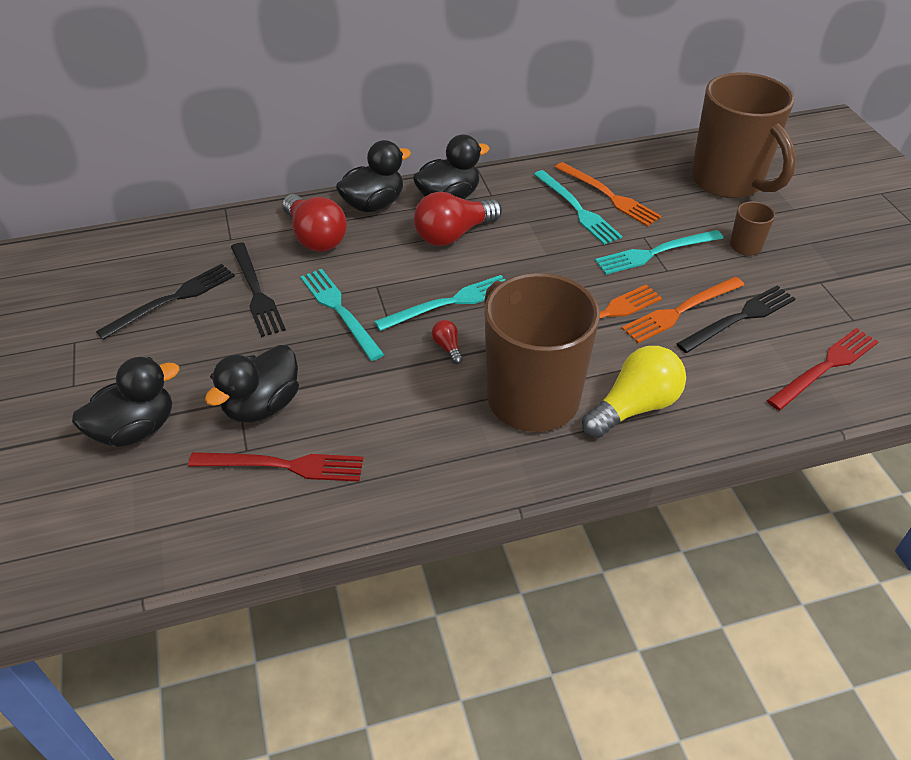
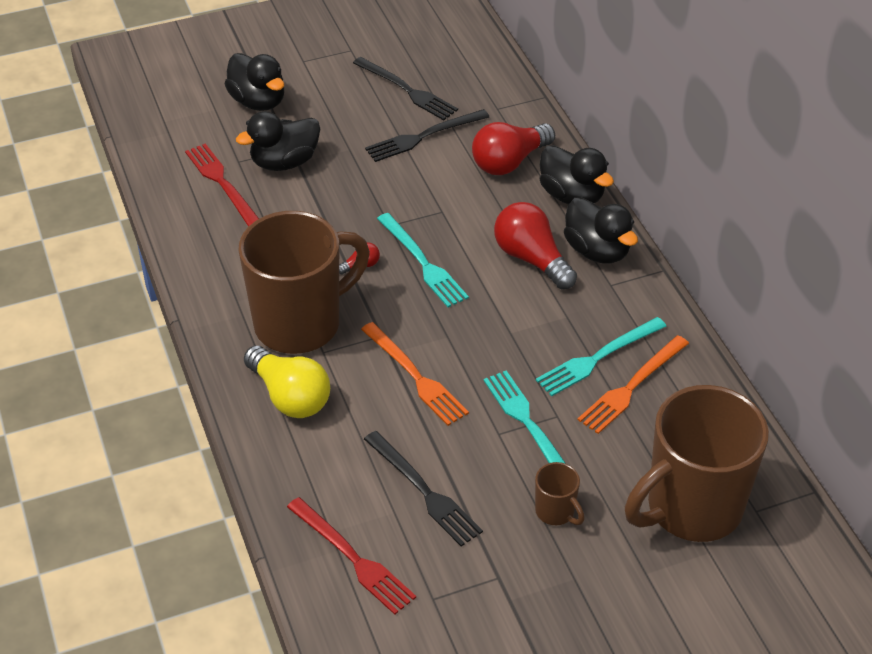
camera: 85 degrees right, 0 degrees up
(262, 406) = (284, 162): black duck -> black duck turned 60 degrees counterclockwise
(283, 466) = (222, 183): red fork -> red fork turned 150 degrees clockwise
(340, 311) = (403, 191): turquoise fork -> none
(680, 311) = (431, 440): orange fork -> none

